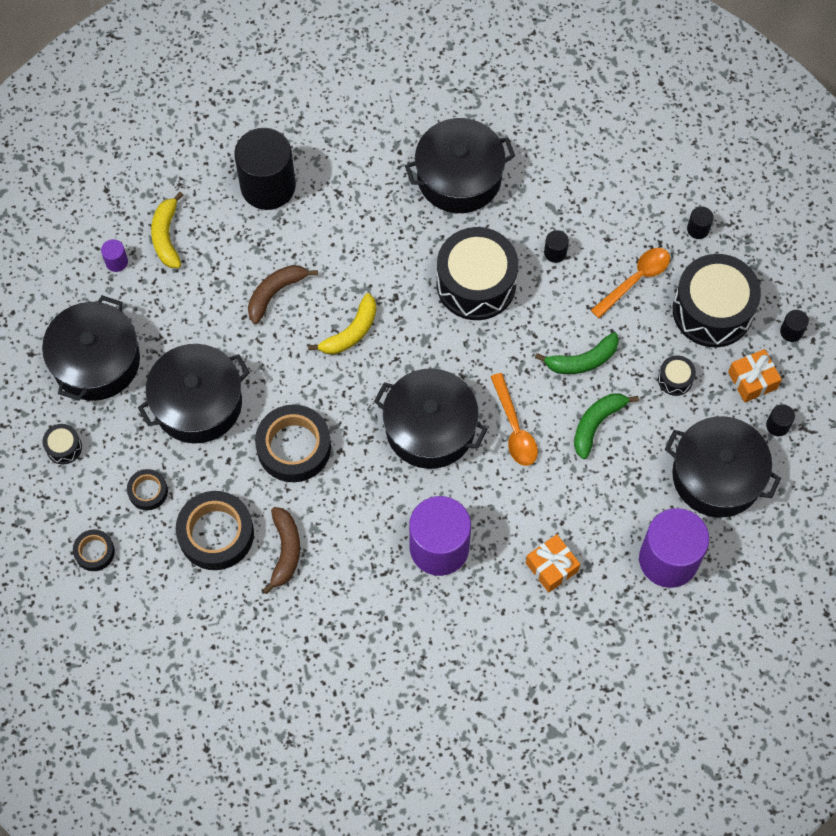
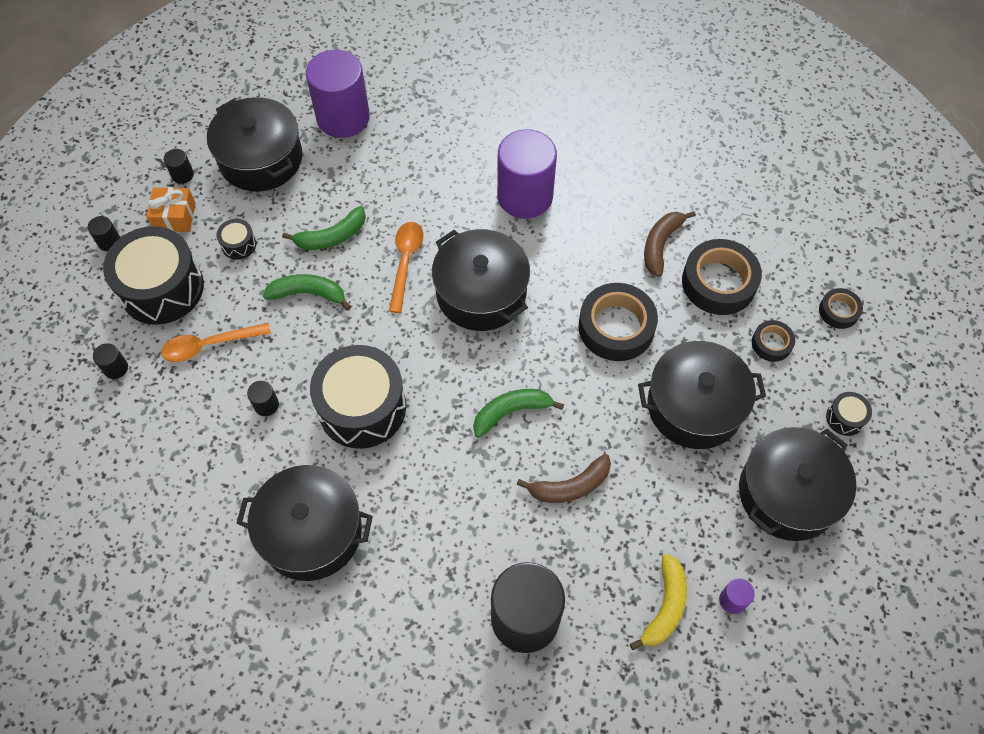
camera: 155 degrees left, 5 degrees down
(351, 332) = (511, 412): yellow banana -> green banana
(551, 567) = (439, 147): orange gift -> none

